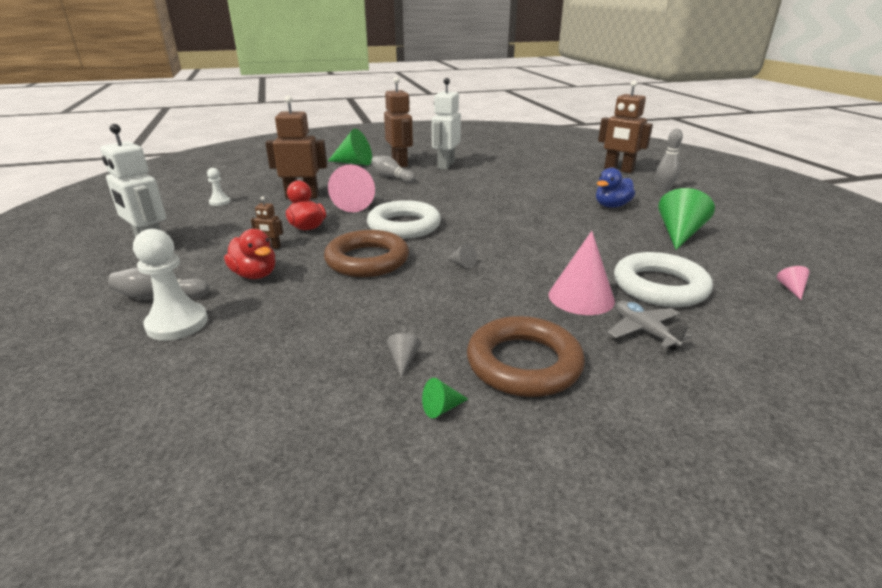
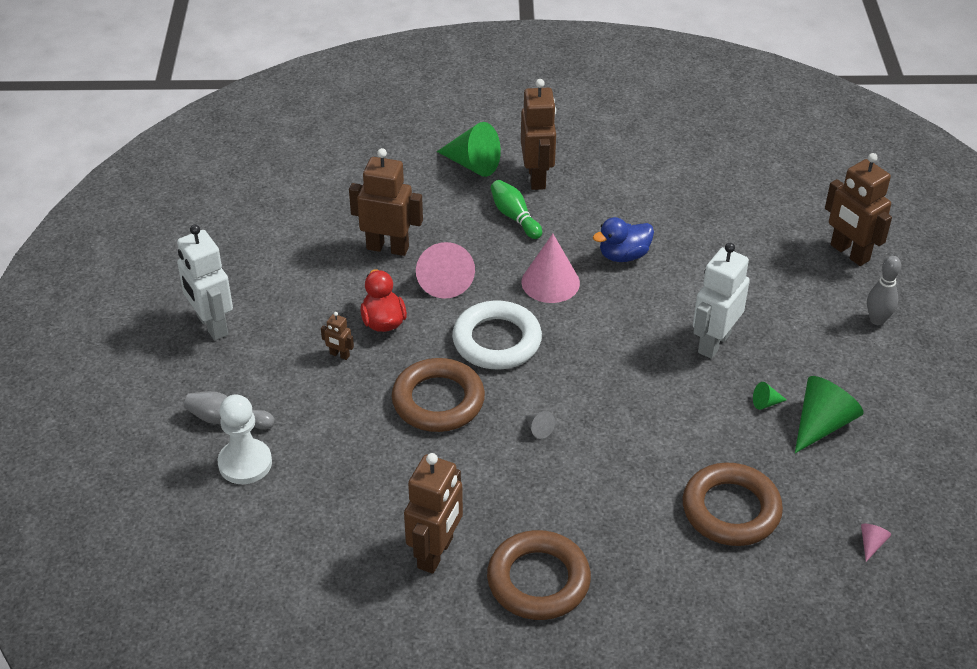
camera: 15 degrees right, 15 degrees up
(219, 202) = (286, 243): white pawn -> none
(255, 275) = (318, 403): red duck -> none
(392, 177) = (514, 217): grey bowling pin -> green bowling pin
(403, 360) = (436, 553): grey cone -> brown robot
(441, 408) = (451, 611): green cone -> green cone (766, 403)
(445, 165) = (601, 195): white robot -> white robot (713, 343)
(581, 297) = (637, 508): pink cone -> pink cone (550, 282)
(611, 206) = (778, 346): blue duck -> blue duck (623, 255)
(644, 331) = (671, 567): grey plane -> none
(659, 286) = (731, 510): white ring -> brown ring

